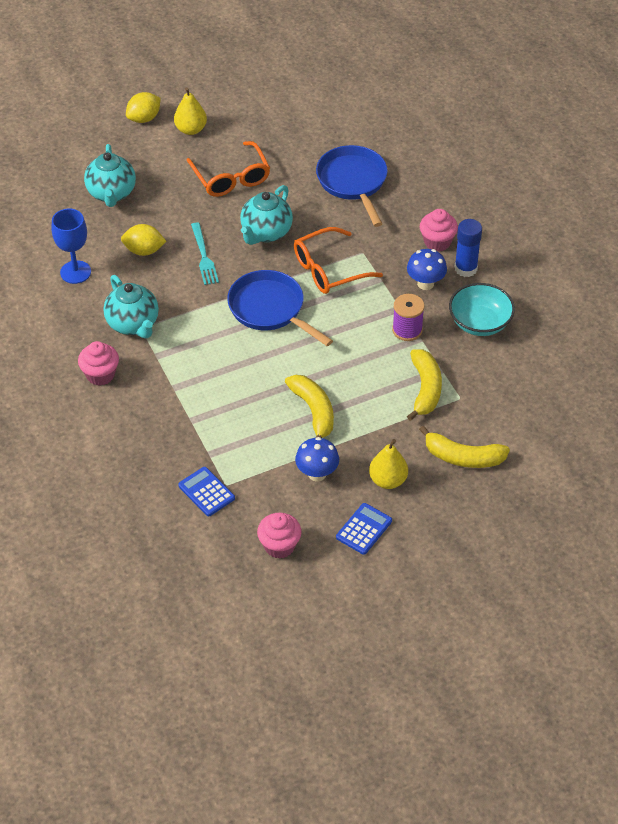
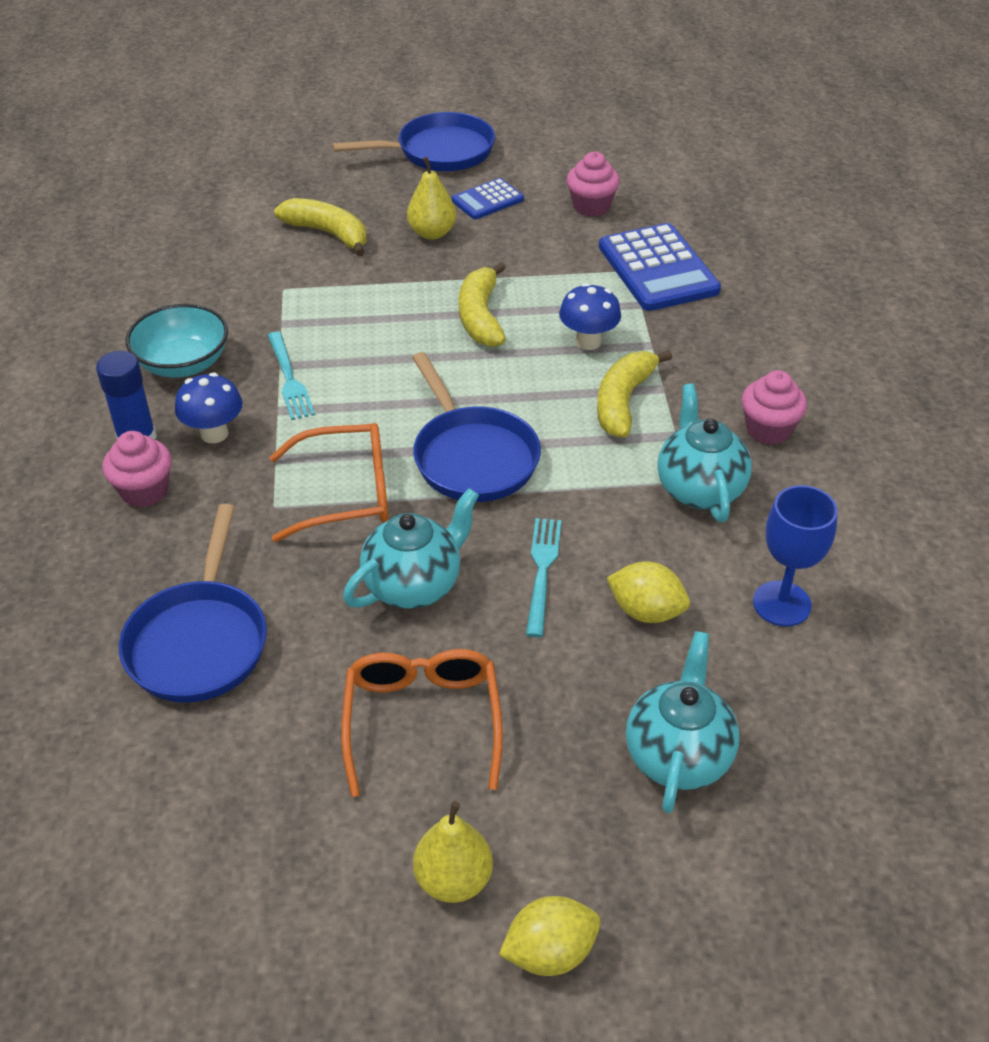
camera: 160 degrees left, 5 degrees down
(206, 492) = (658, 269): blue calculator -> blue calculator, size x1.81
(317, 474) = (513, 256): blue mushroom -> blue mushroom (588, 341)
(407, 330) = (290, 379): purple spool -> turquoise fork
(425, 389) = (319, 307): yellow banana -> yellow banana (623, 401)
(433, 577) = (439, 152): none -> blue pan

